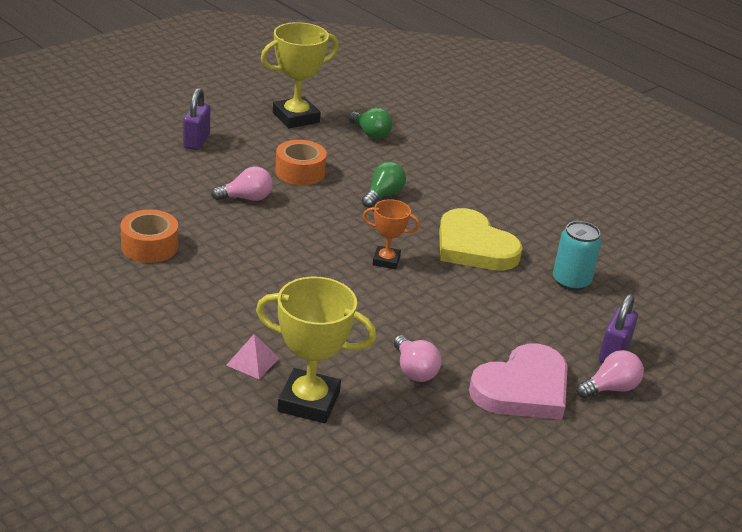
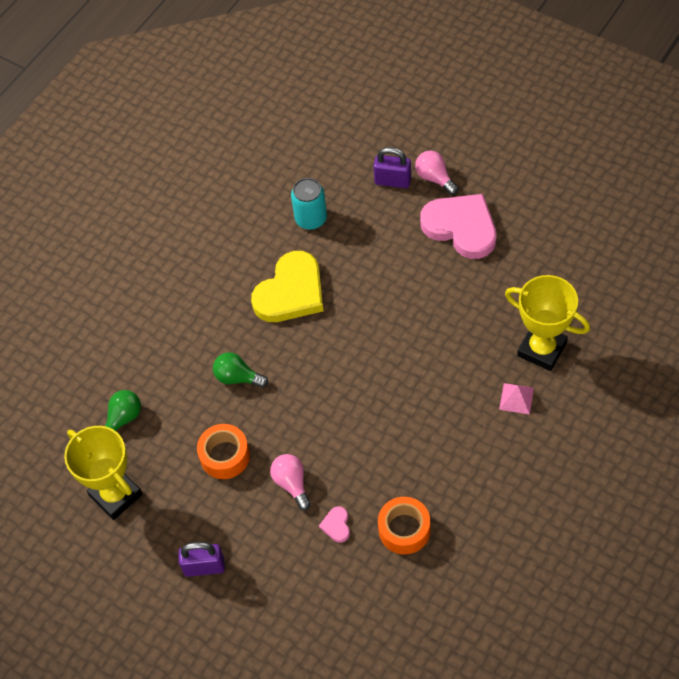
camera: 95 degrees left, 25 degrees up
(184, 211) = (336, 525): none -> pink heart
(308, 402) = (542, 349): yellow trophy -> yellow trophy turned 60 degrees counterclockwise
(386, 261) = (342, 348): orange trophy -> none
(414, 370) = (474, 295): pink light bulb -> none

